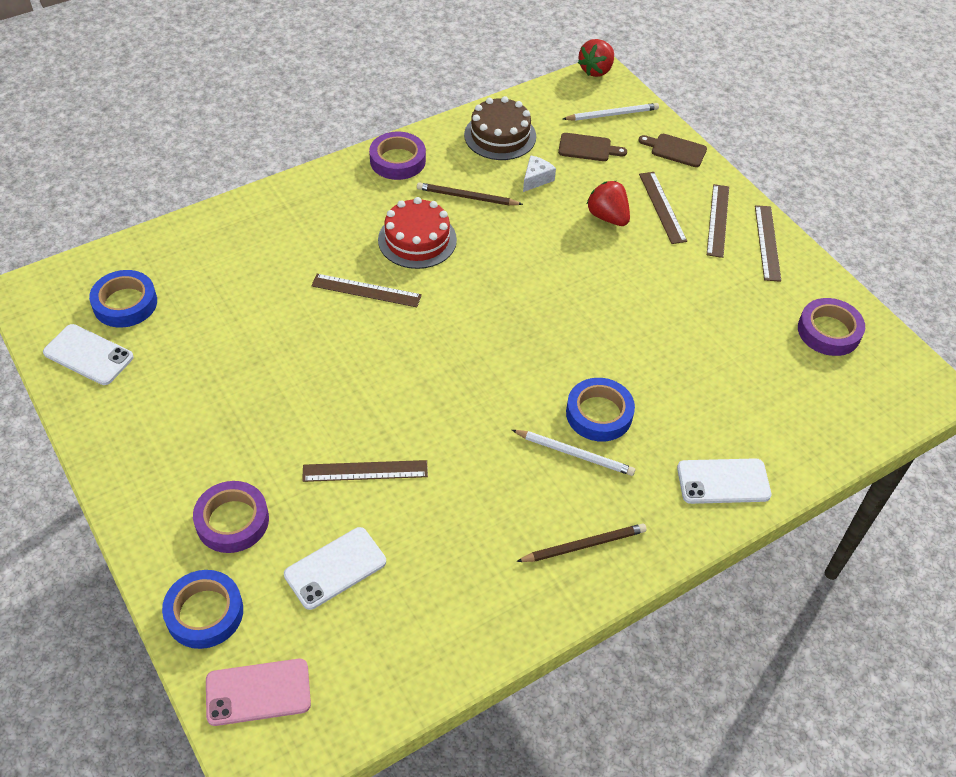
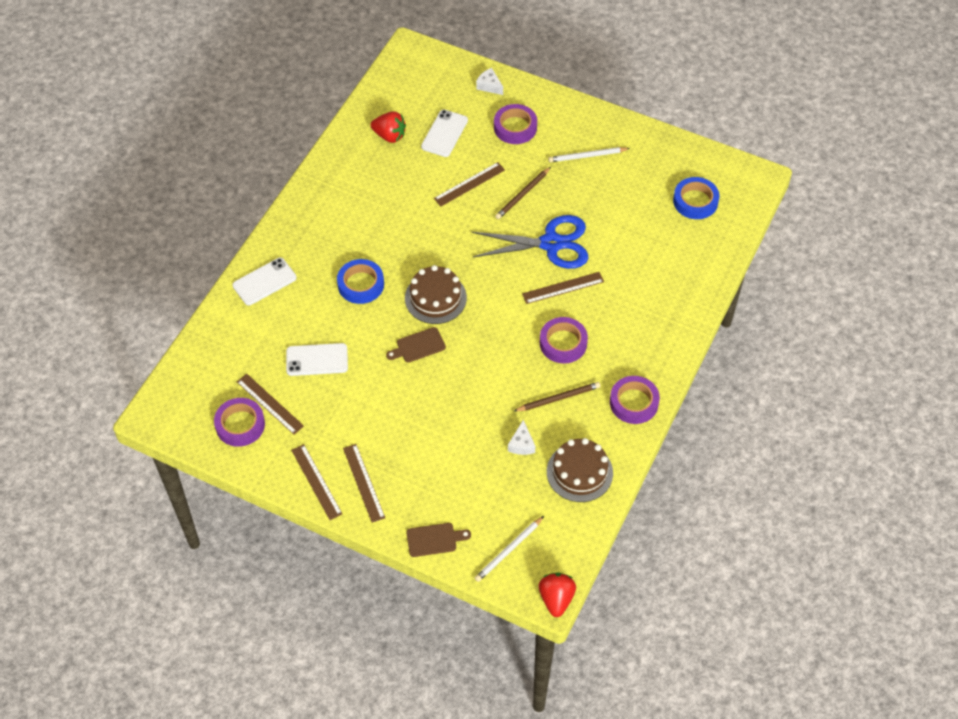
camera: 150 degrees right, 5 degrees up
(88, 355) = (680, 163): white phone -> white phone (317, 360)
(204, 613) = (489, 86): blue tape -> white cheese
(258, 692) = (435, 71): pink phone -> none
(333, 343) = (551, 244): none -> blue scissors
(417, 240) = (563, 343): red cake -> purple tape
(519, 352) = (435, 298): none -> brown cake
(575, 454) = (360, 253): white pencil -> white pencil (587, 156)
(584, 545) = (324, 207): brown pencil -> brown pencil (522, 195)
(587, 148) = (504, 500): brown cutting board -> brown cutting board (418, 346)
(607, 217) = (446, 438): red strawberry -> red strawberry (389, 136)
(662, 207) = (412, 471): brown ruler -> brown ruler (270, 404)

